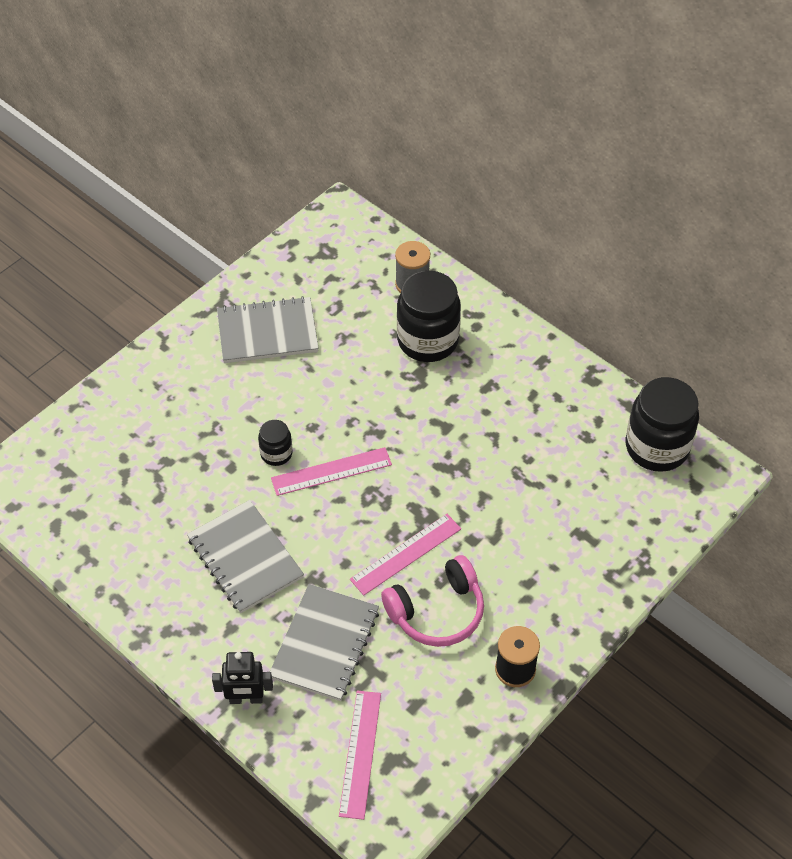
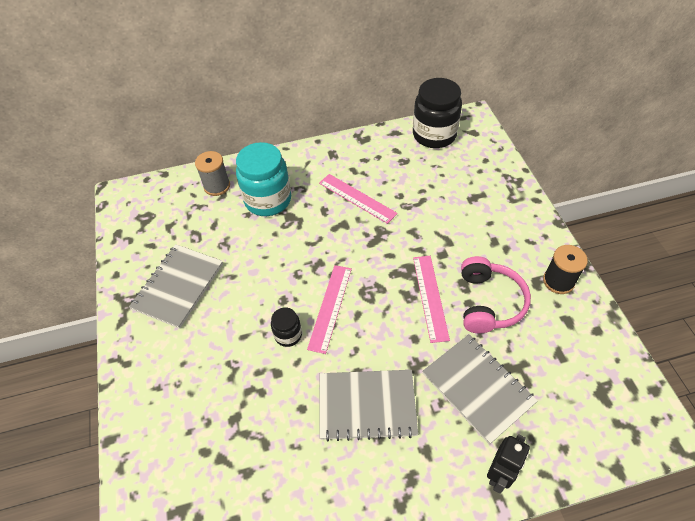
camera: 55 degrees left, 0 degrees up
(360, 753) = (587, 413): pink ruler -> pink ruler (357, 198)
(427, 340) = (268, 200): black jar -> turquoise jar

